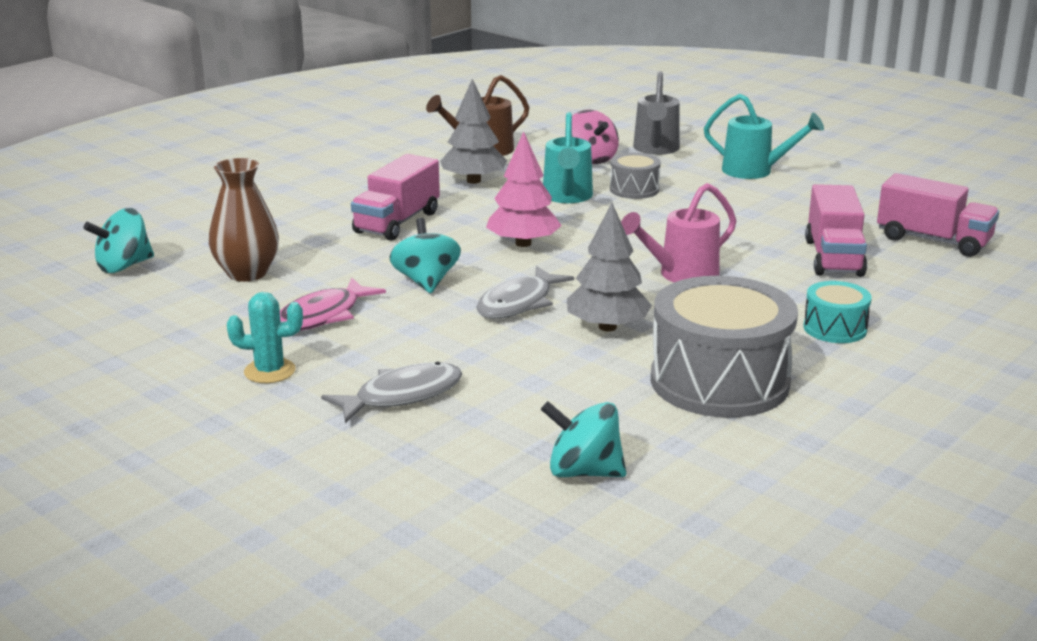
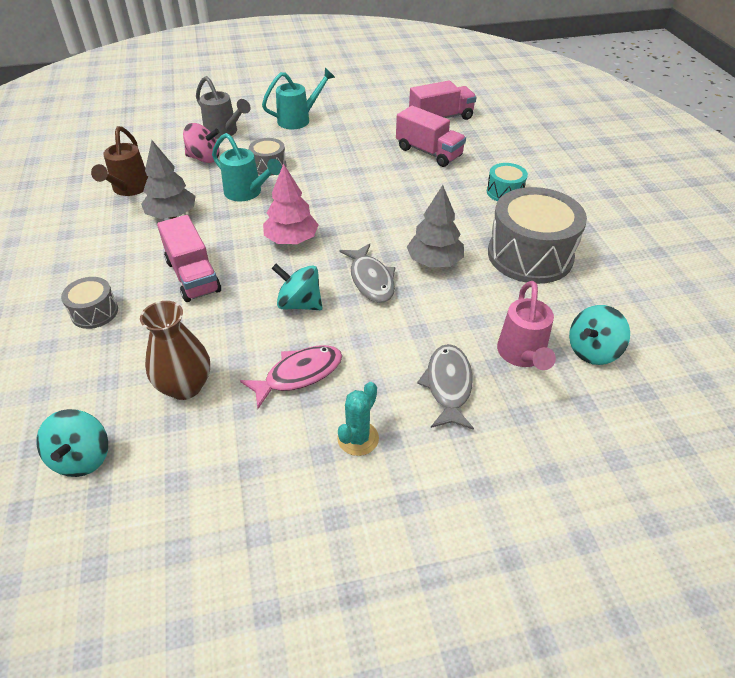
camera: 55 degrees left, 20 degrees up
(293, 205) = (94, 312): none -> grey drum
(323, 316) = (299, 375): pink fish -> pink fish turned 105 degrees counterclockwise
(681, 275) = (398, 206): pink watering can -> pink watering can (522, 355)

